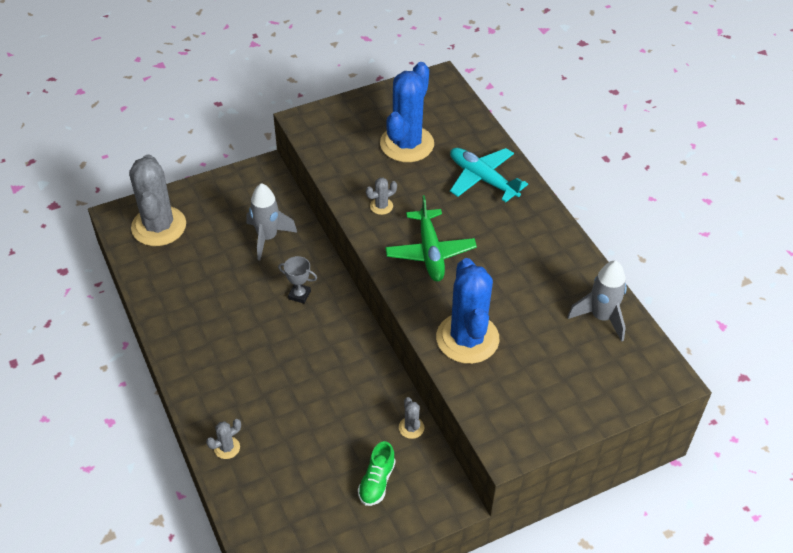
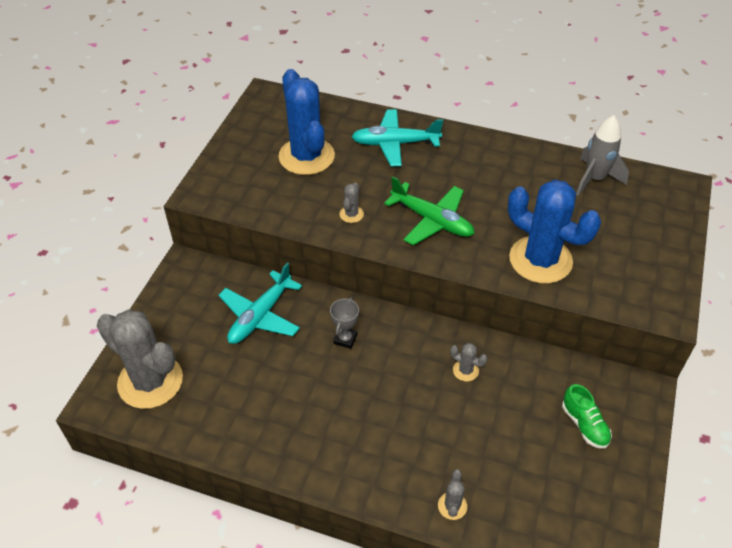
camera: 45 degrees left, 0 degrees up
(267, 238) = (260, 316): grey rocket -> turquoise plane
(299, 295) = (345, 339): grey trophy -> grey trophy turned 45 degrees counterclockwise
(411, 428) = (552, 365): grey cactus -> grey cactus (465, 370)

